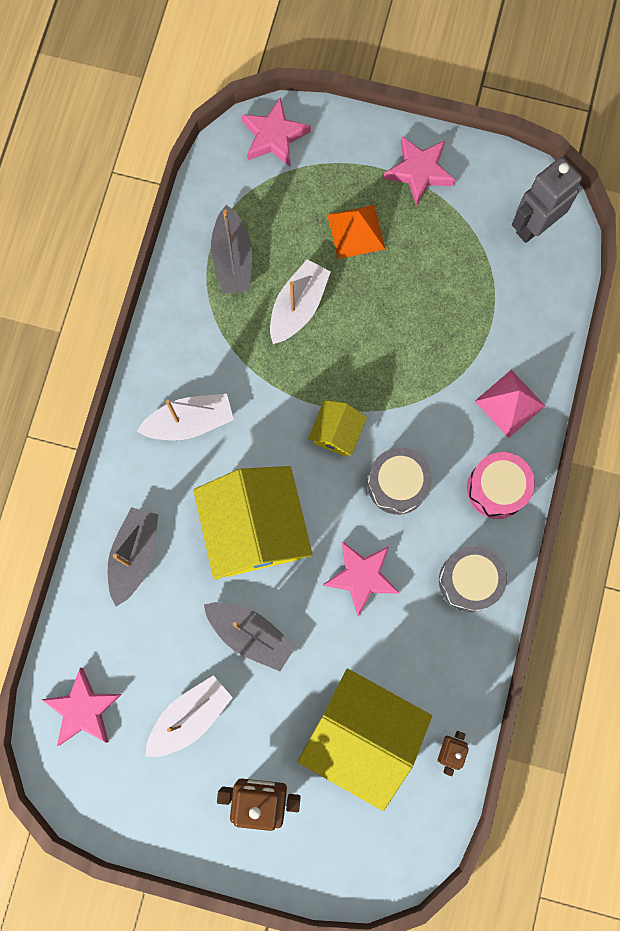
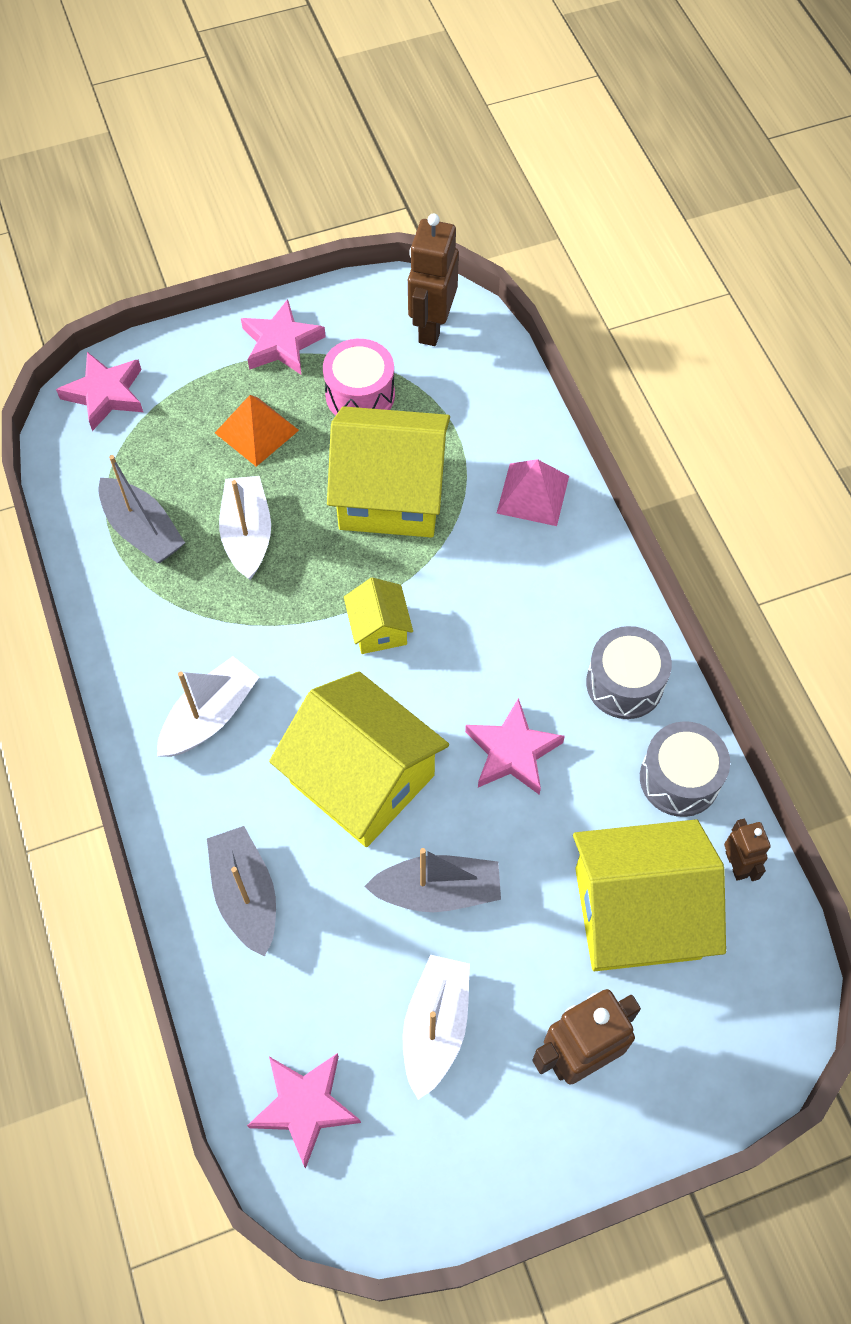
camera: 35 degrees left, 15 degrees down
(397, 484) = (480, 638): grey drum -> grey drum (679, 778)
(412, 340) = (390, 495): none -> yellow house
(496, 489) = (582, 580): pink drum -> pink drum (360, 395)
(534, 226) = (432, 327): grey robot -> brown robot

